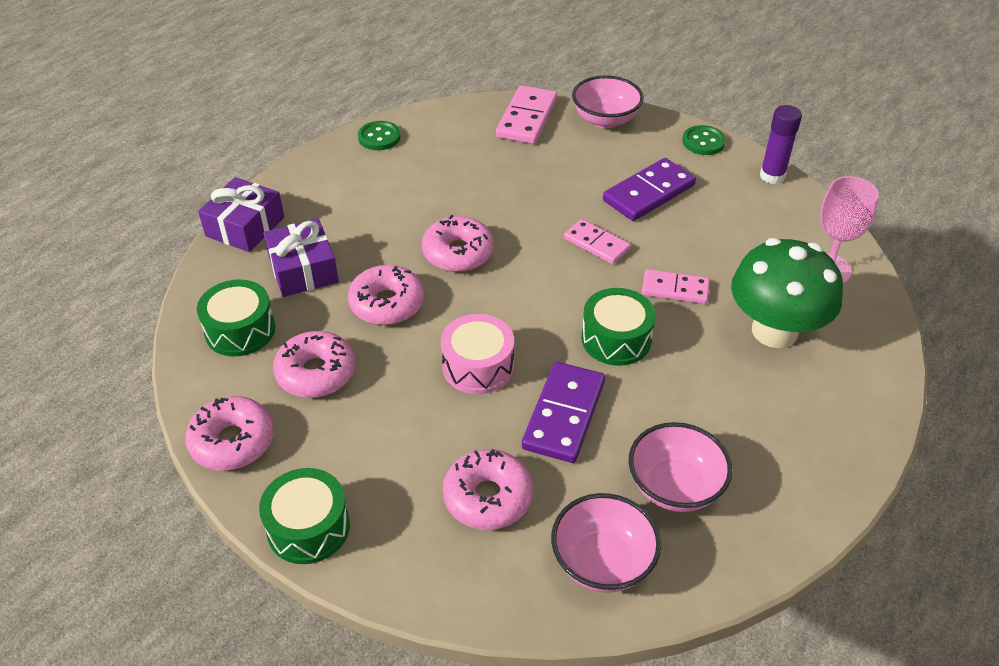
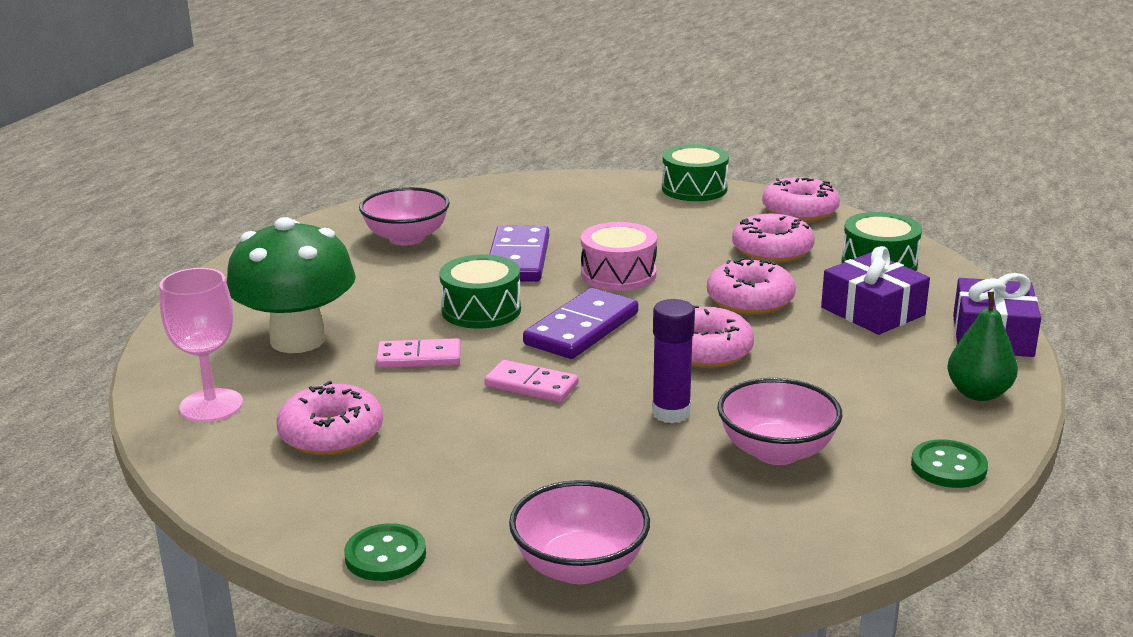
camera: 165 degrees right, 20 degrees down
(310, 181) = (978, 393): none -> green pear
(488, 497) = (564, 215): pink donut -> pink donut (331, 434)
(527, 118) = (727, 543): pink domino -> none
(602, 562) = (460, 203): pink bowl -> pink bowl (776, 451)
(648, 193) = (472, 457): purple domino -> purple domino (582, 329)
(772, 176) = (265, 515): purple glue stick -> purple glue stick (671, 413)

